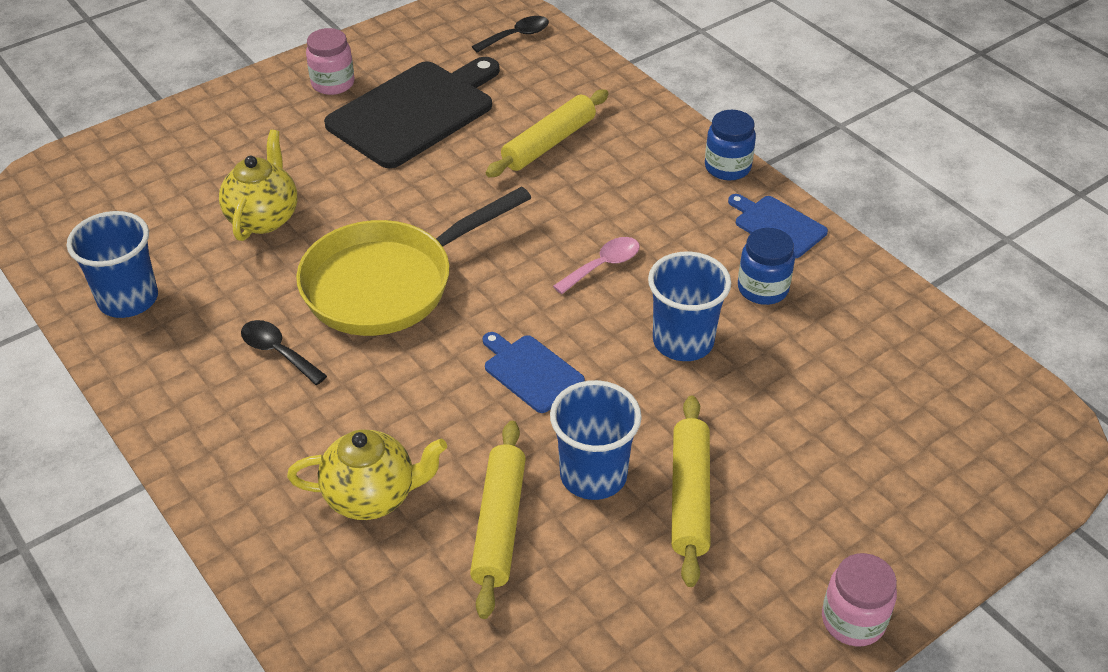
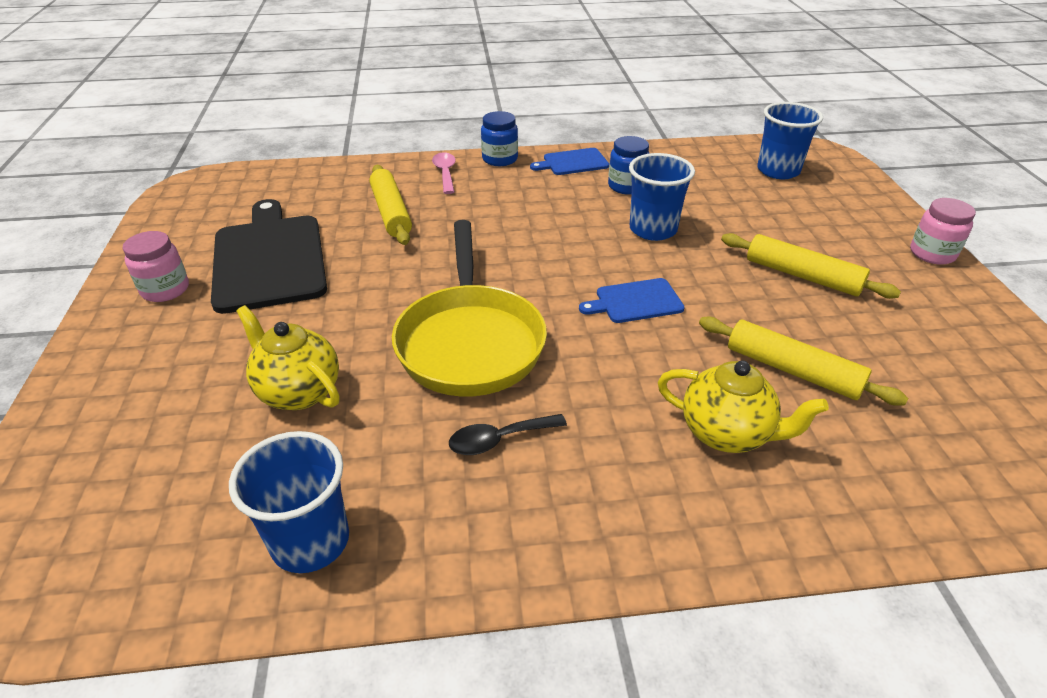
camera: 60 degrees left, 5 degrees down
(372, 496) = (726, 433): yellow teapot -> yellow teapot turned 90 degrees clockwise
(516, 36) = (248, 185): black spoon -> none
(593, 475) = (761, 308): blue cup -> blue cup (778, 171)
(603, 265) = (549, 234): pink spoon -> pink spoon (445, 173)

